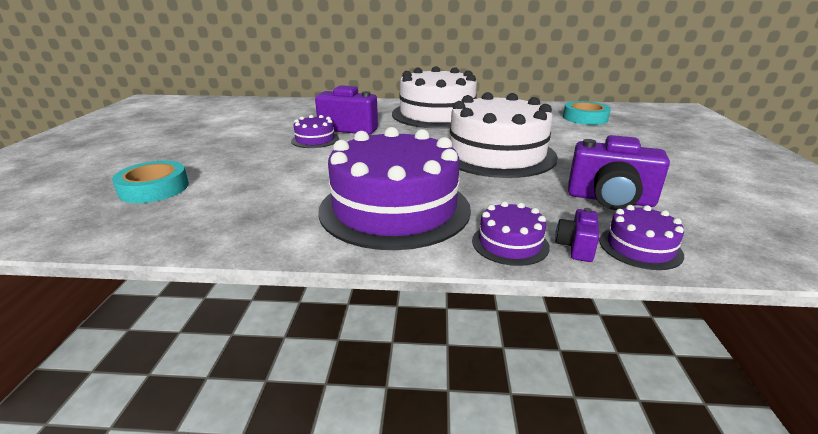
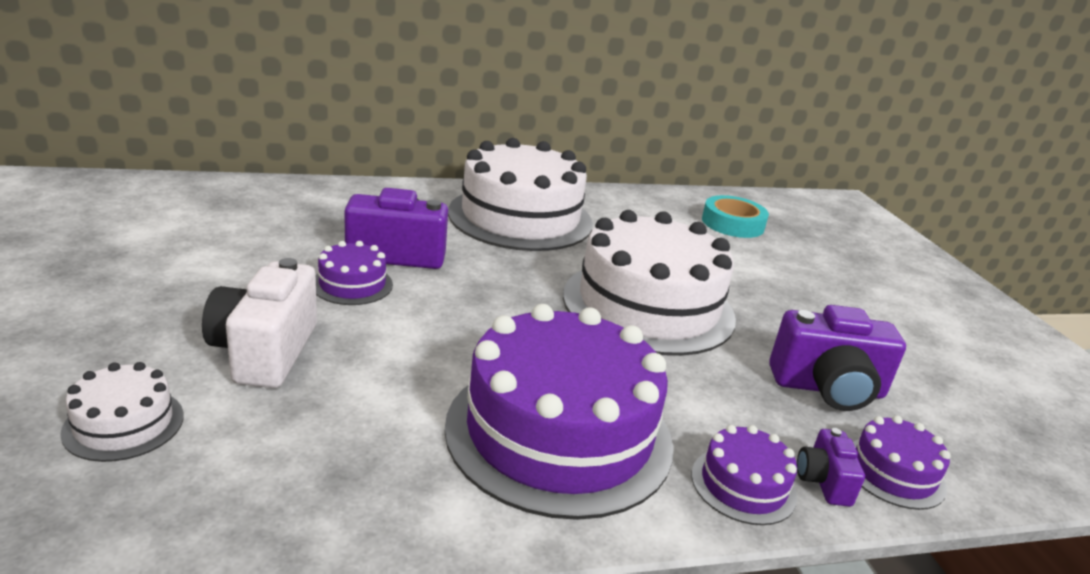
camera: 20 degrees left, 0 degrees up
(154, 188) = (124, 424): turquoise tape -> white cake
(246, 165) = (265, 352): none -> white camera

